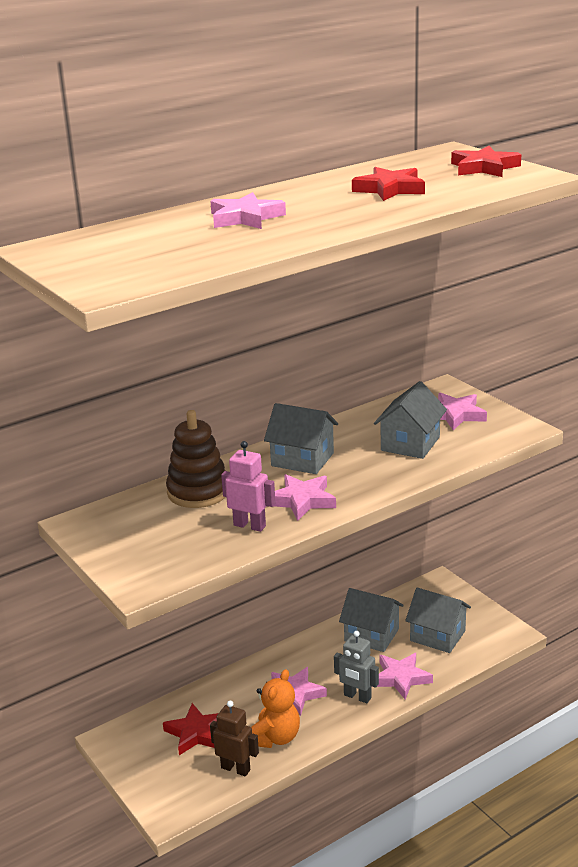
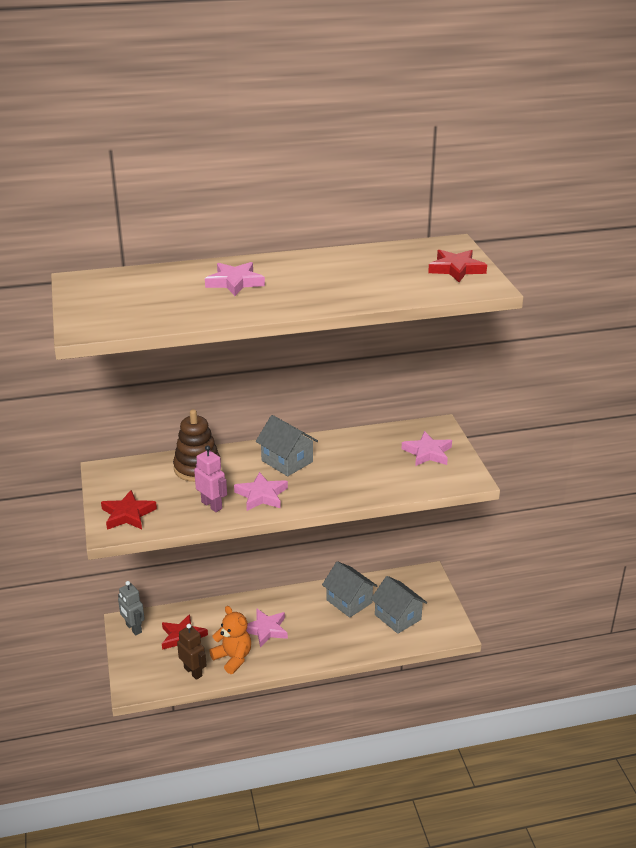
camera: 20 degrees right, 5 degrees up
(275, 737) = (233, 658): orange teddy bear -> orange teddy bear turned 90 degrees counterclockwise
(357, 697) = (308, 646): grey robot -> grey robot (133, 628)
(390, 189) = (363, 276): red star -> red star (128, 514)
(401, 678) = (349, 642): pink star -> none
(410, 444) = (374, 469): grey house -> none

